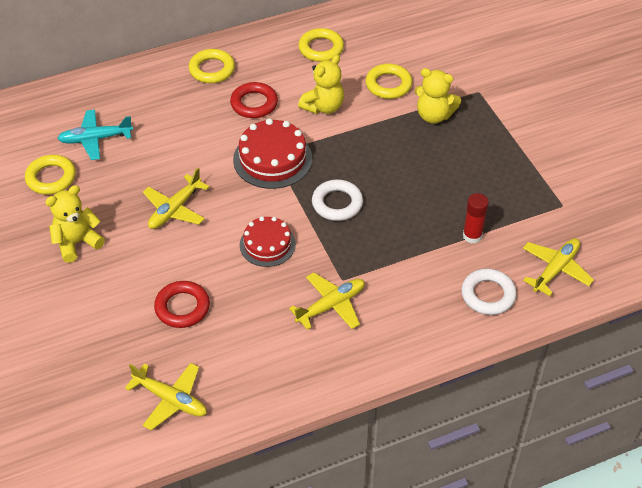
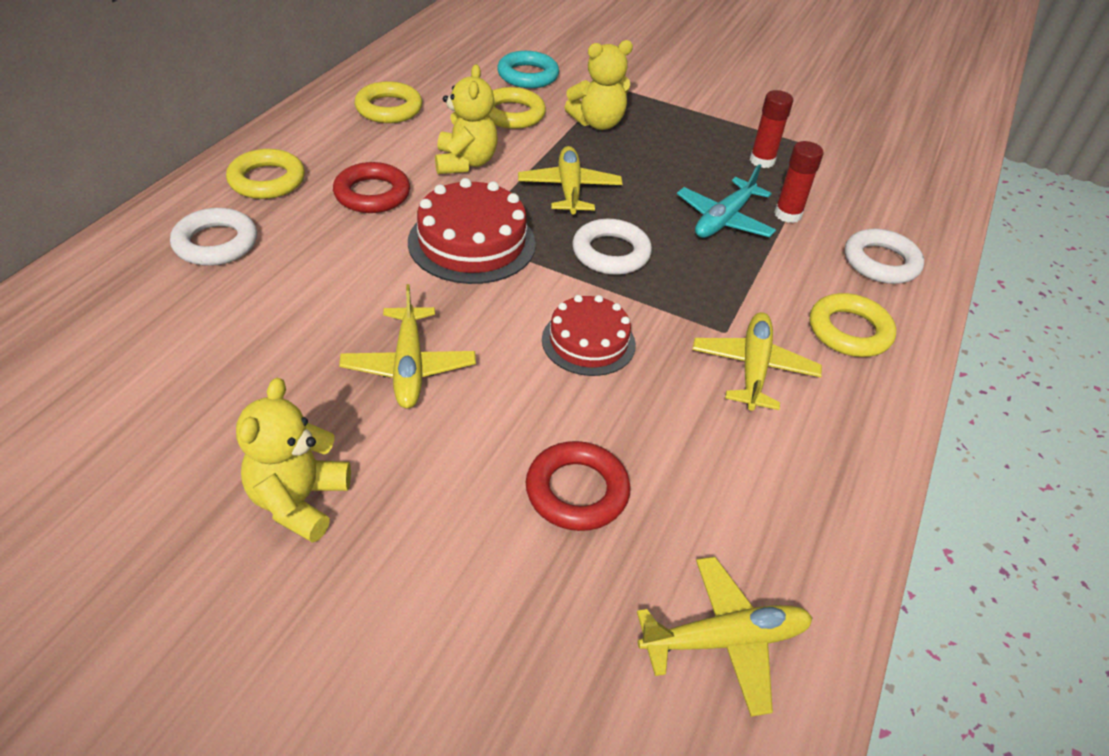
camera: 45 degrees left, 5 degrees down
(51, 178) = (144, 430): yellow ring -> yellow ring (849, 331)
(95, 139) = (170, 338): turquoise plane -> turquoise plane (723, 220)
(156, 97) = (216, 243): none -> white ring
(432, 59) = (528, 75): none -> turquoise ring
(507, 193) = (762, 161): none -> red glue stick
(555, 269) = (899, 206): yellow plane -> yellow plane (569, 189)

